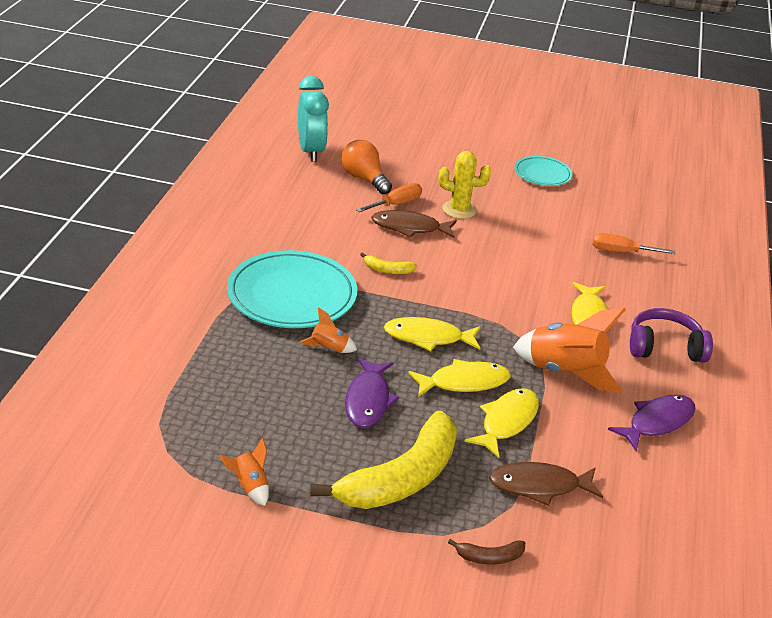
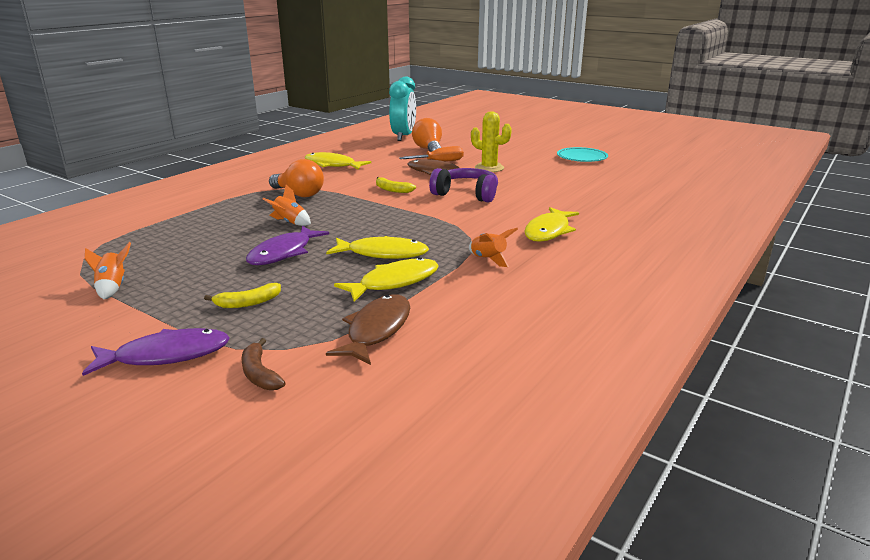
camera: 25 degrees right, 10 degrees down
(292, 295) = (299, 194): turquoise plate -> orange light bulb
(401, 478) = (248, 303): yellow banana -> yellow banana, size x0.40
(428, 337) = (382, 226): yellow fish -> yellow fish (332, 165)
(489, 557) = (259, 374): brown banana -> brown banana turned 45 degrees clockwise
(539, 486) = (376, 330): brown fish -> brown fish turned 90 degrees clockwise
(565, 372) = (489, 259): orange rocket -> orange rocket, size x0.48
(621, 252) = (617, 199): orange screwdriver -> none
(657, 422) = (555, 304): purple fish -> purple fish (166, 355)
(664, 347) = (611, 257): purple headphones -> purple headphones (466, 194)

